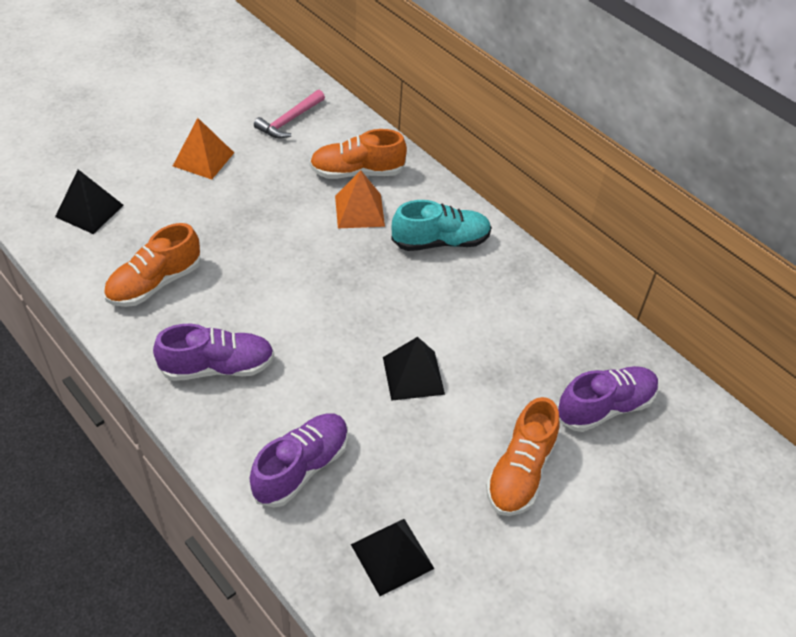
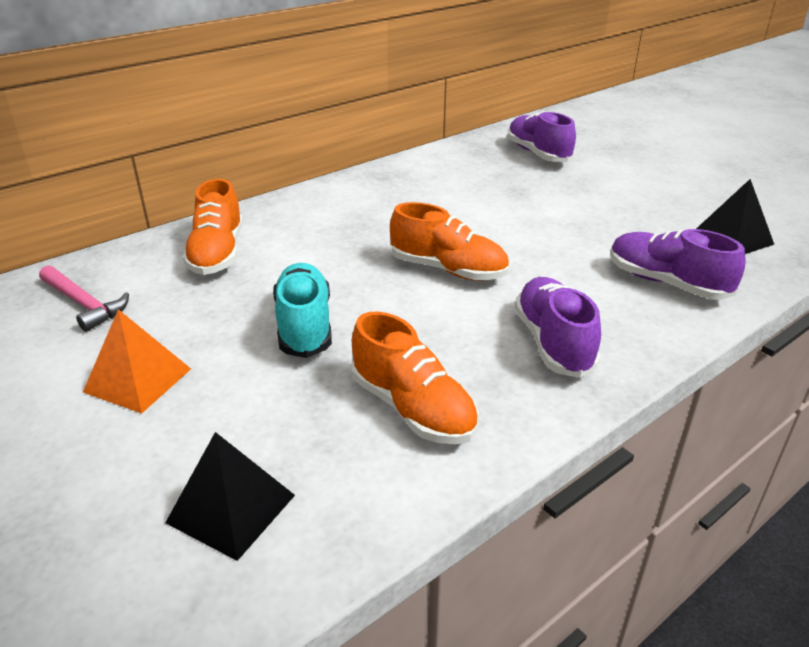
camera: 85 degrees left, 15 degrees down
(359, 211) = (288, 252): orange pyramid -> none
(413, 375) = (529, 226): black pyramid -> none
(440, 242) = (345, 209): turquoise shoe -> turquoise shoe (304, 326)
(520, 472) = (616, 186): orange shoe -> orange shoe (448, 270)

